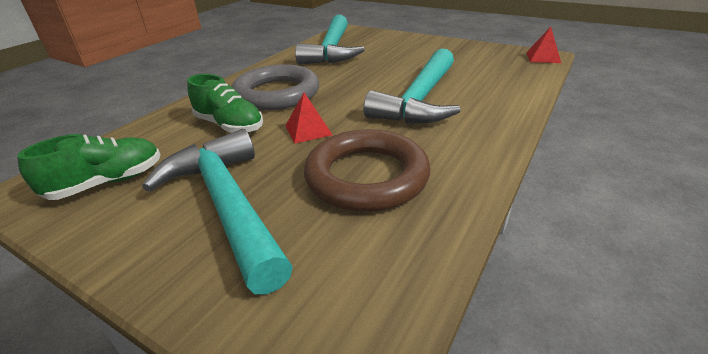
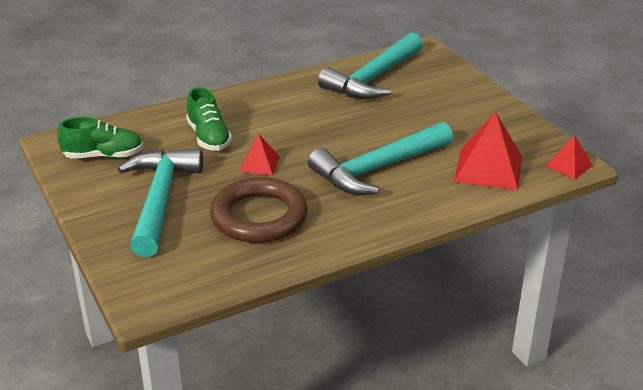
camera: 30 degrees right, 0 degrees up
(277, 94) = (271, 117): grey ring -> none
(498, 74) = (488, 168): none -> red pyramid

